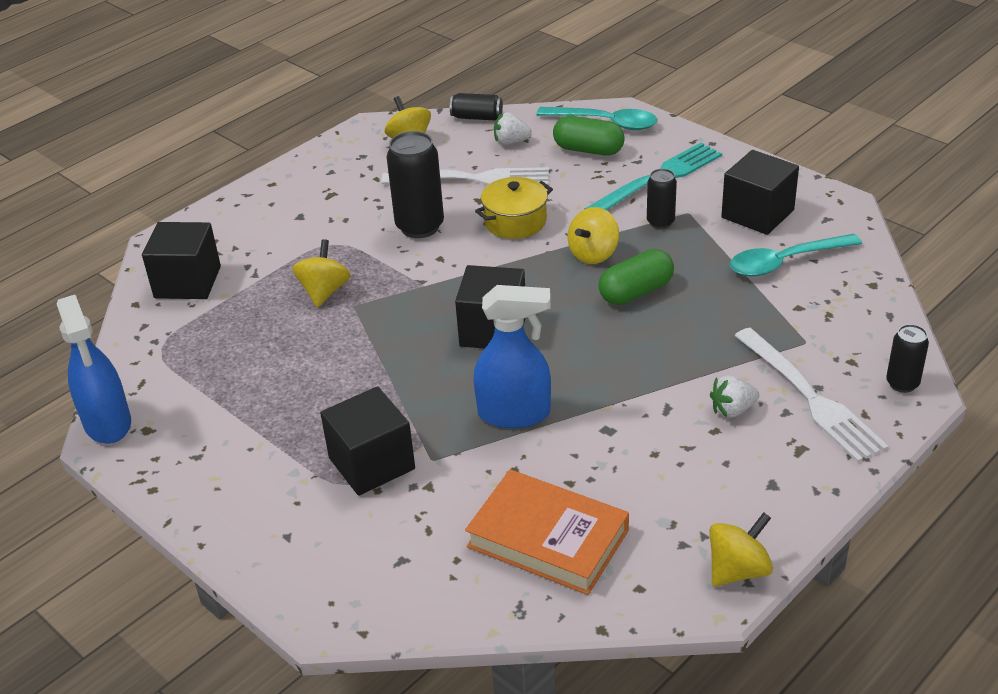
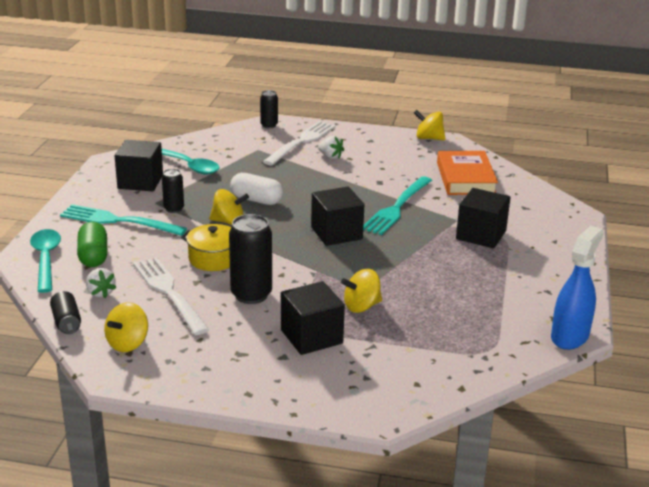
camera: 125 degrees left, 10 degrees down
(187, 282) = (413, 374): black cube -> black cube (311, 337)
(514, 414) = (397, 207): blue spray bottle -> turquoise fork
(636, 292) = (256, 200): green capsule -> white capsule

